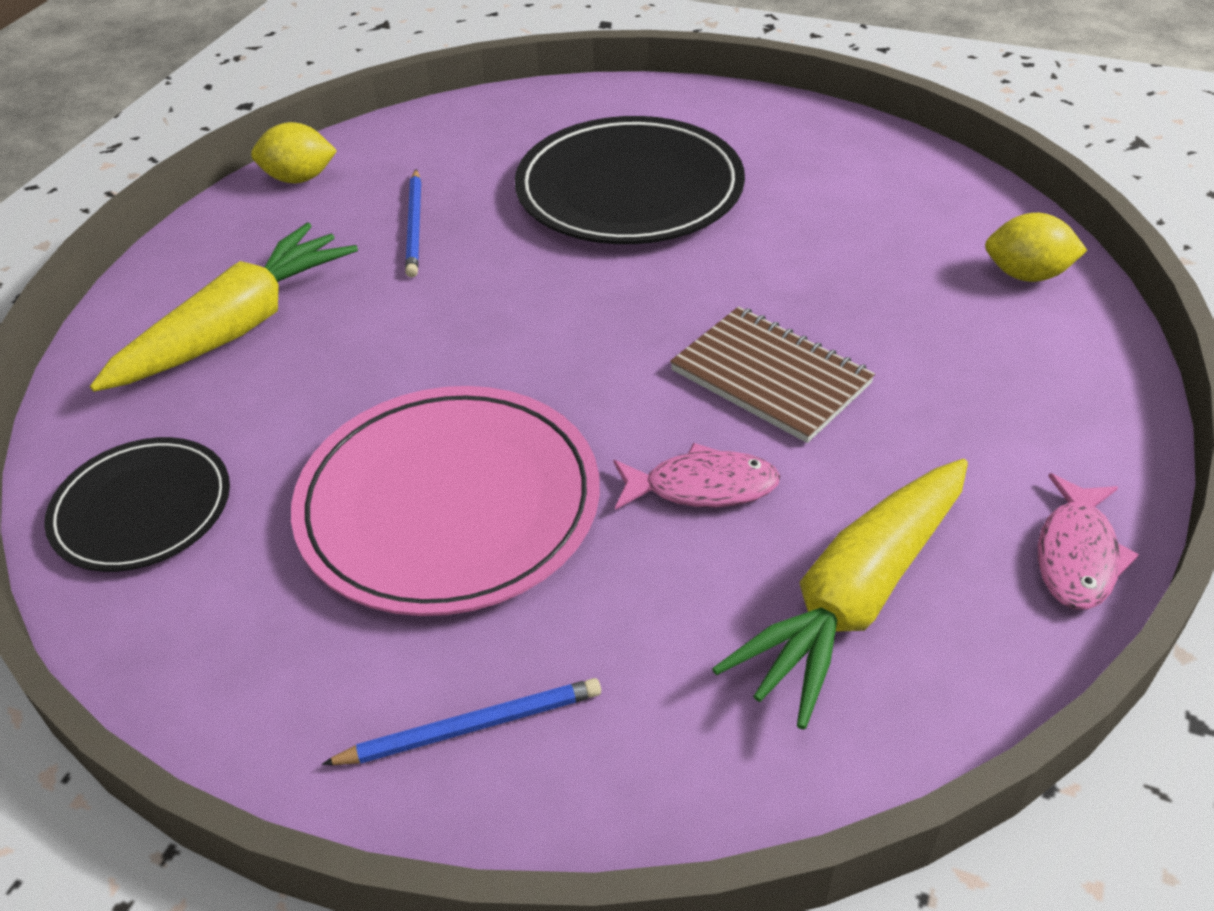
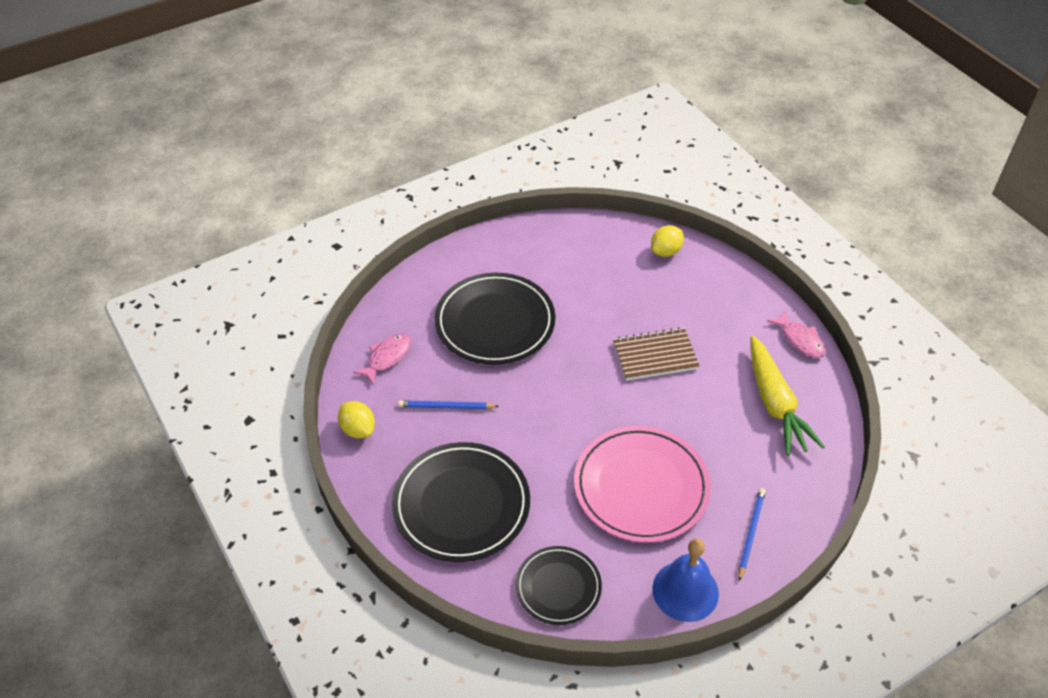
camera: 55 degrees left, 5 degrees up
(238, 327) = (461, 504): yellow carrot -> black plate
(245, 689) = (685, 591): none -> blue bell
(299, 178) = (358, 429): yellow lemon -> yellow lemon turned 75 degrees counterclockwise
(415, 226) = (446, 407): blue pencil -> blue pencil turned 150 degrees clockwise
(702, 487) = (694, 410): pink fish -> pink fish (387, 358)

